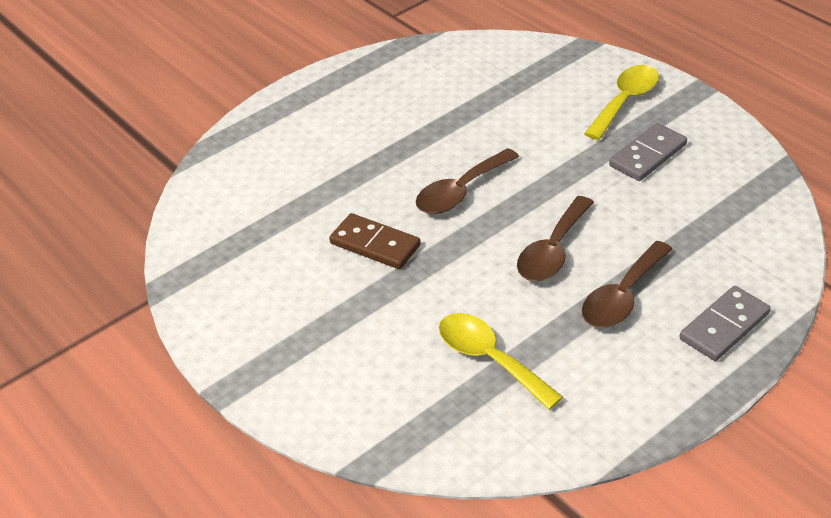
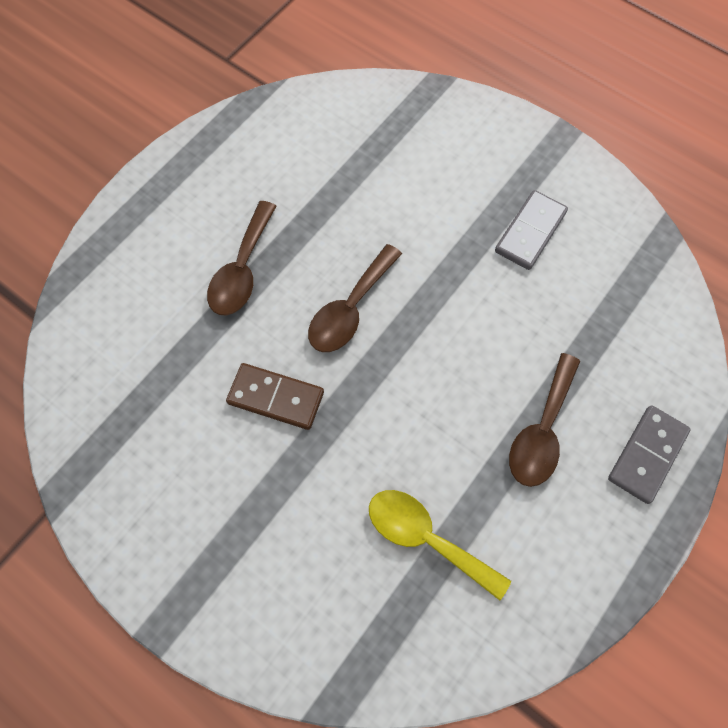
camera: 15 degrees left, 25 degrees up
(552, 251) = (460, 379): brown spoon -> brown spoon (242, 270)
(625, 101) = (494, 159): yellow spoon -> none

